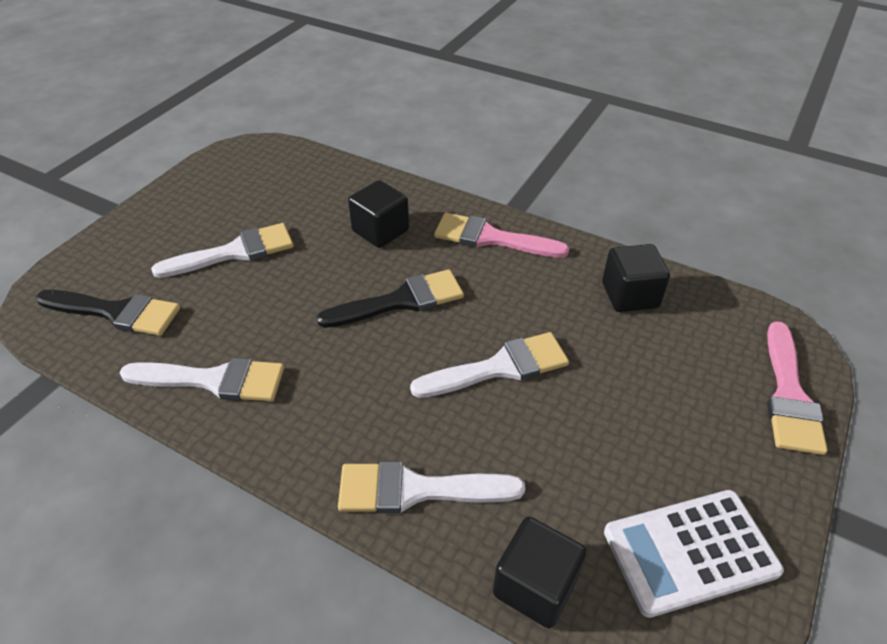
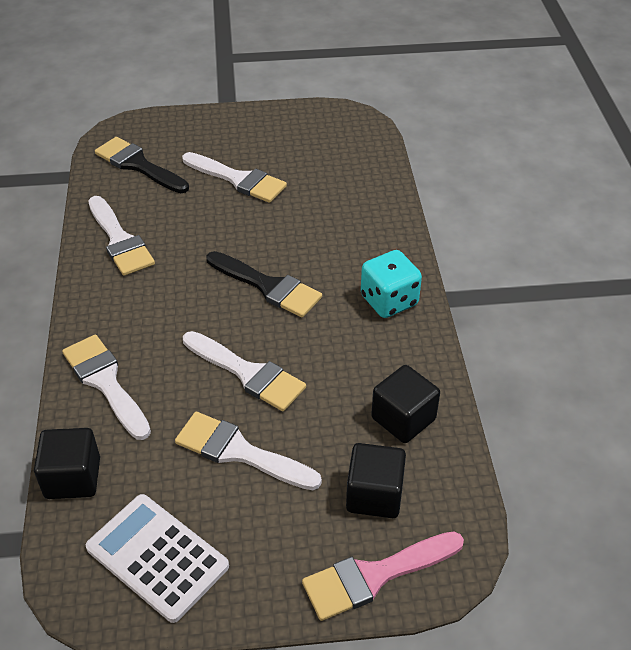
camera: 55 degrees right, 0 degrees up
(116, 312) = (138, 165): black brush -> black brush turned 150 degrees clockwise
(380, 231) = (333, 235): black cube -> black cube (374, 495)
(491, 238) = (389, 301): pink brush -> turquoise dice
(594, 420) = (239, 452): none -> white brush

